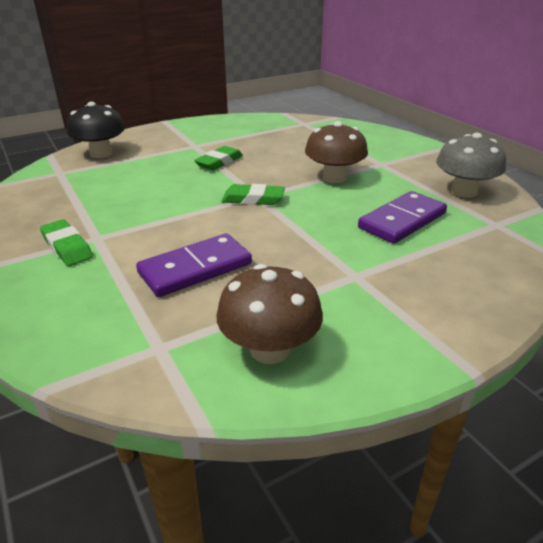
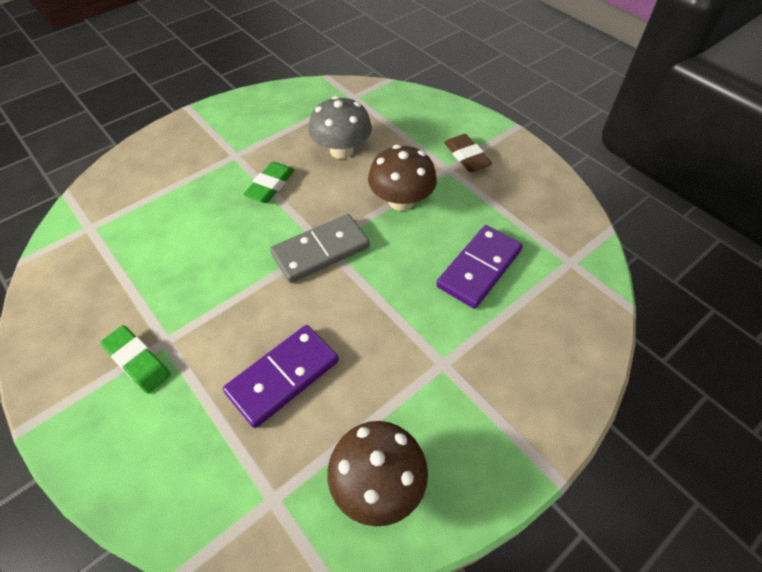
camera: 10 degrees left, 20 degrees up
(101, 154) = (128, 184): black mushroom -> none
(253, 199) = (321, 251): green eraser -> grey domino
(400, 158) = (466, 156): none -> brown eraser
(464, 192) = (536, 210): grey mushroom -> grey mushroom (342, 150)

